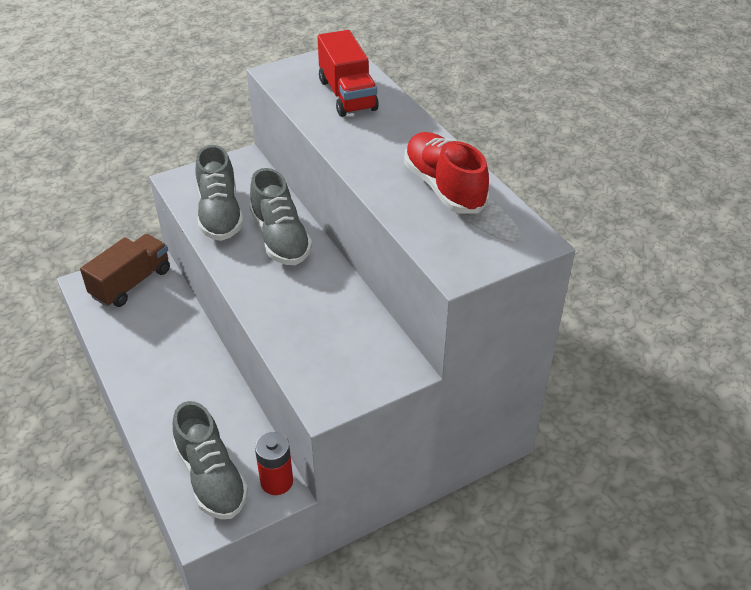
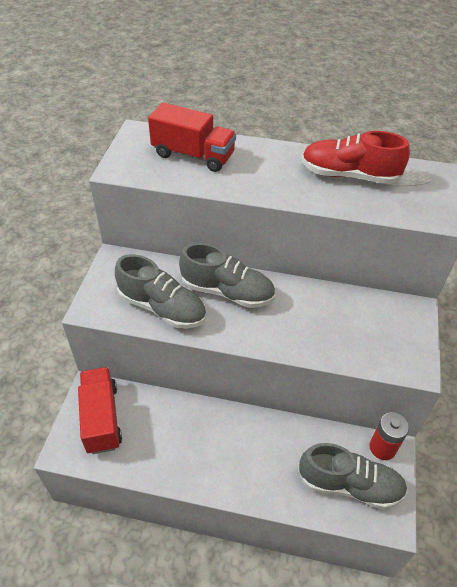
camera: 50 degrees left, 5 degrees up
(131, 283) = (101, 418): brown truck -> red truck

